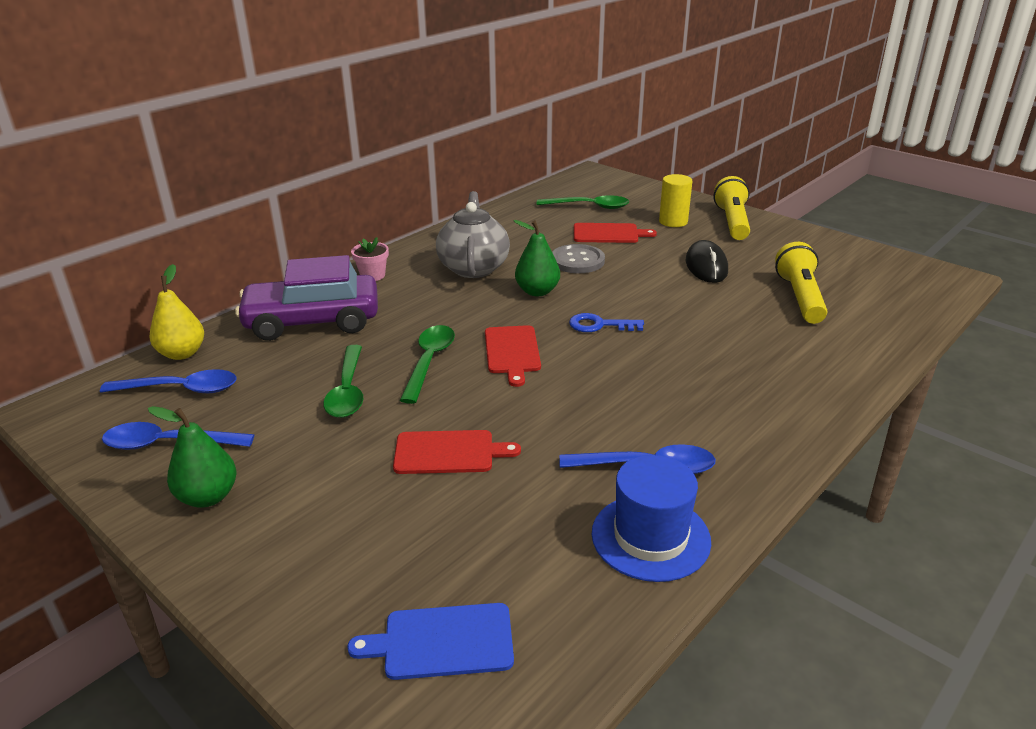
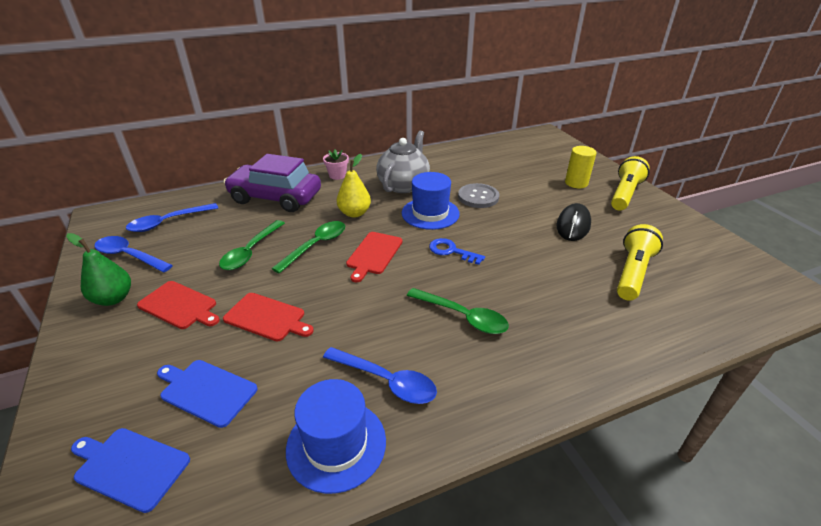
camera: 25 degrees right, 5 degrees up
(180, 389) = (168, 222): blue spoon -> blue spoon turned 120 degrees clockwise
(182, 353) = (190, 199): yellow pear -> yellow pear (354, 213)
(454, 544) = (206, 391): none -> blue cutting board
(537, 291) = (430, 213): green pear -> blue hat
(589, 206) = (521, 158): green spoon -> green spoon (462, 316)
(608, 234) = (518, 181): red cutting board -> red cutting board (179, 306)

